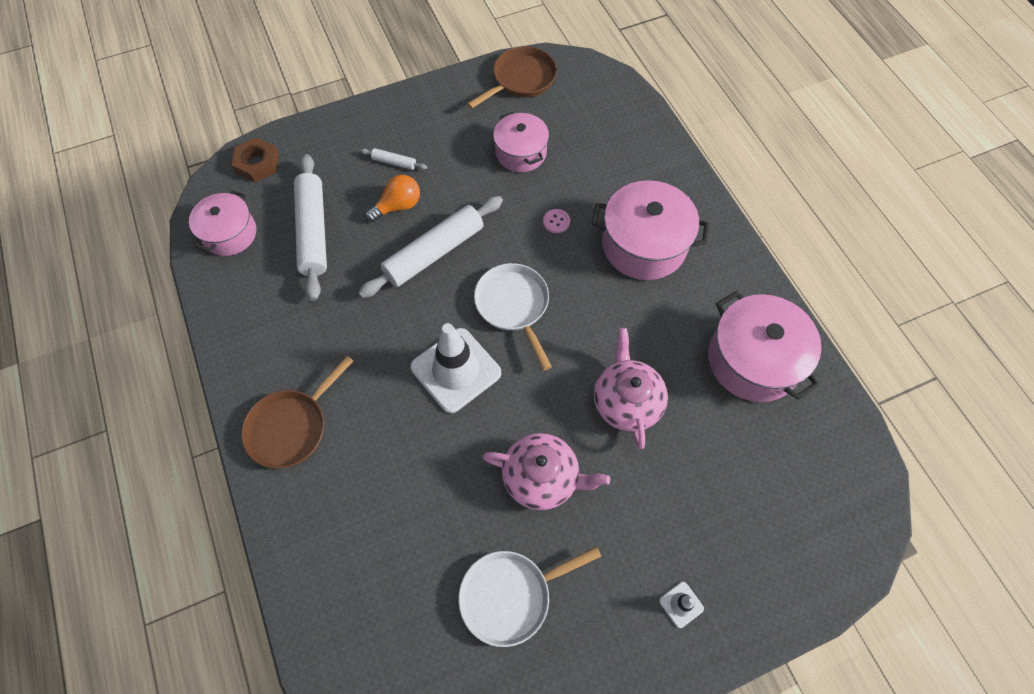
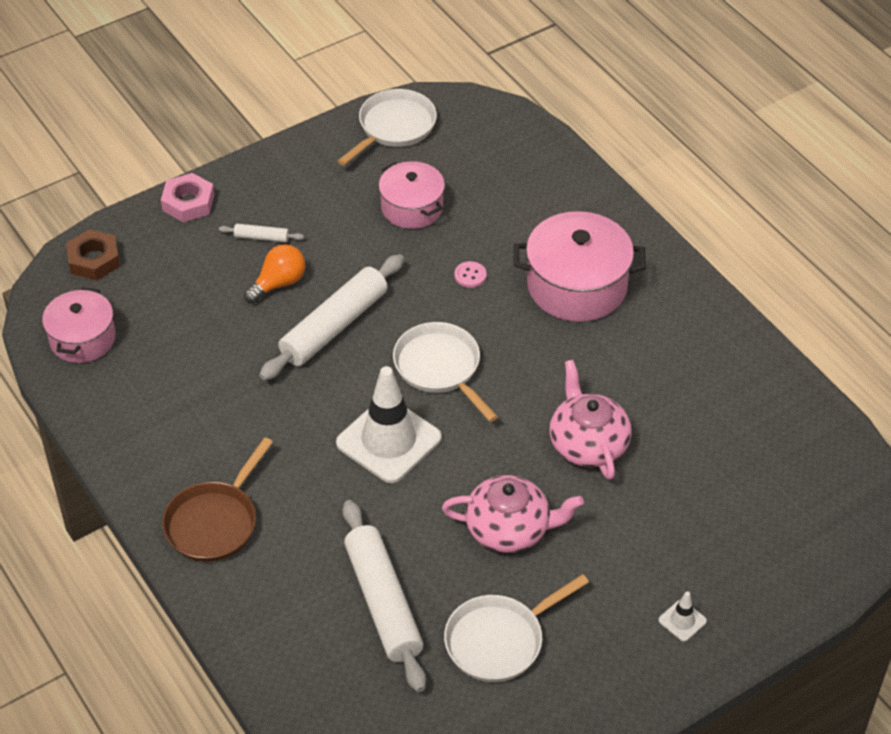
camera: 10 degrees left, 15 degrees down
(313, 231) = (183, 323): white rolling pin -> white rolling pin (383, 602)
(344, 123) = (188, 202): none -> pink nut
(521, 80) = (394, 127): brown pan -> white pan
(753, 360) = (720, 384): pink pot -> none

